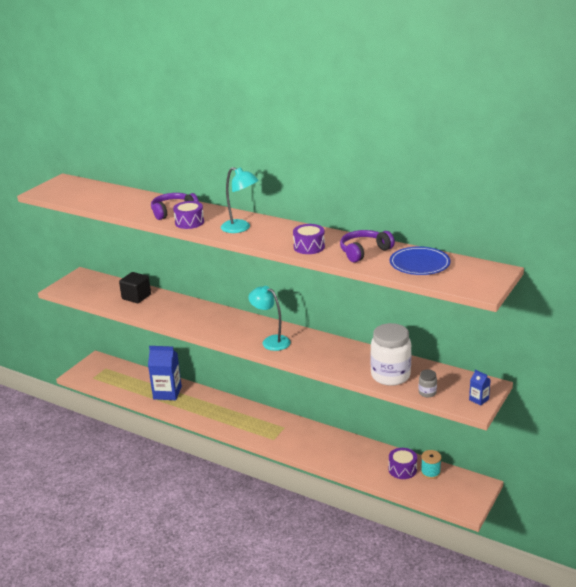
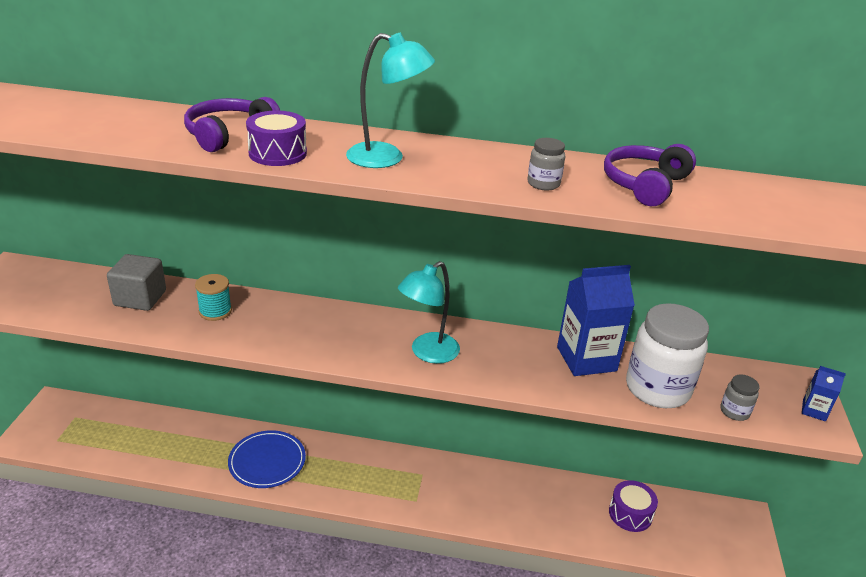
camera: 25 degrees left, 5 degrees up
(136, 297) = (140, 298): black cube -> grey cube
(167, 393) = (203, 446): blue carton -> blue carton (586, 359)
(271, 341) = (427, 353): turquoise lamp -> turquoise lamp turned 60 degrees counterclockwise
(309, 247) = (543, 184): purple drum -> grey jar
(419, 263) = (757, 199): blue plate -> blue plate (267, 461)
(430, 472) = (669, 510): turquoise spool -> turquoise spool (215, 311)

